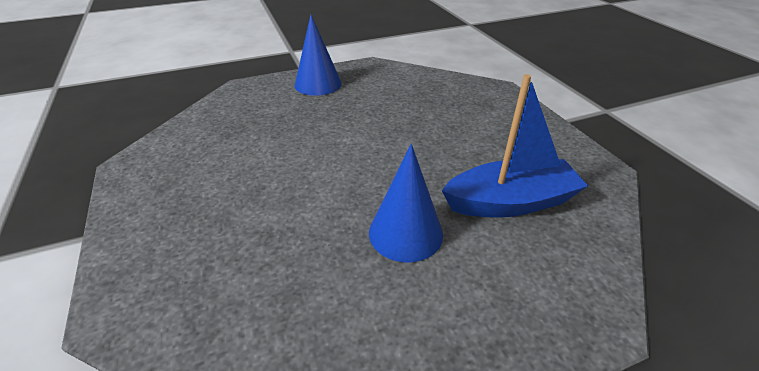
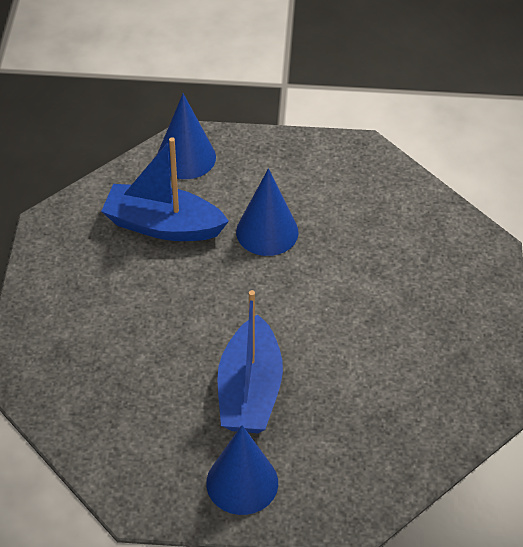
camera: 155 degrees left, 10 degrees up
(340, 119) = (249, 391): none -> blue boat
(572, 289) = (186, 157): none -> blue cone

